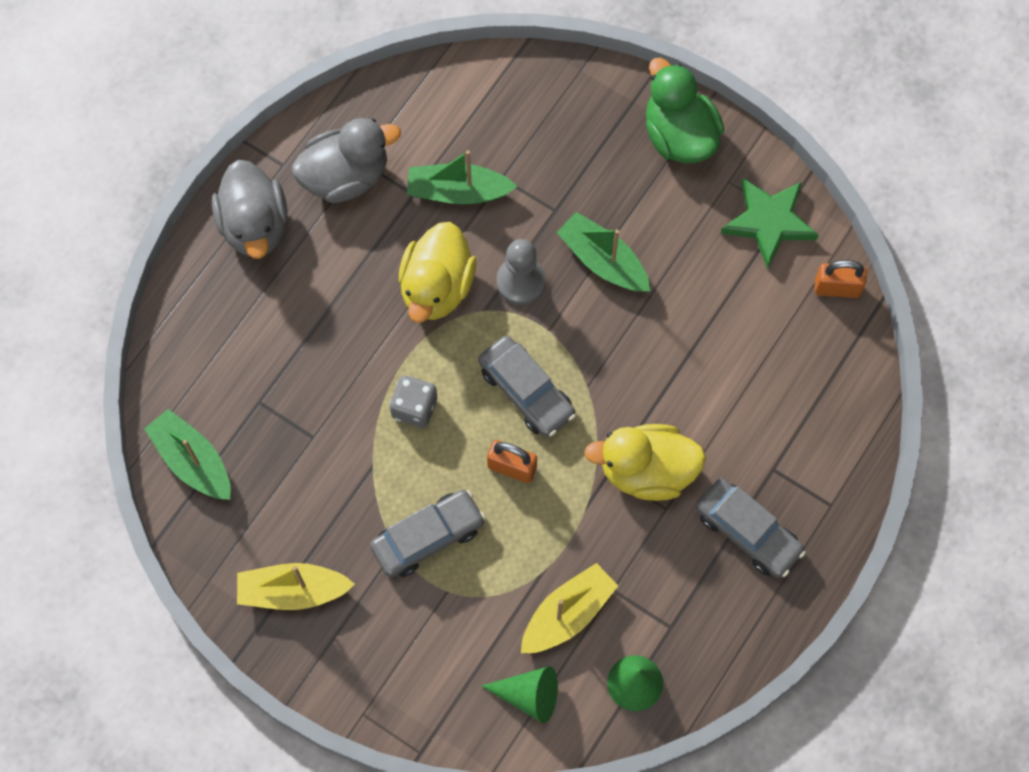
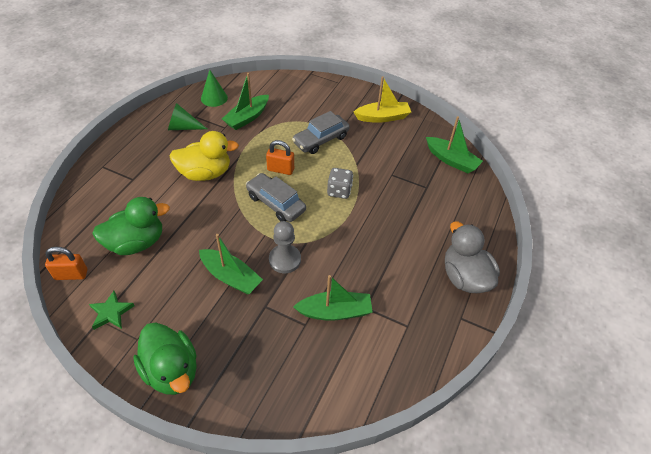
camera: 170 degrees right, 20 degrees down
(345, 176) = (415, 314): grey duck -> none
(437, 287) = (338, 252): yellow duck -> none
(529, 695) = (264, 91): green cone -> green cone (183, 127)
(567, 614) = (247, 118): yellow boat -> green boat
(747, 532) = (151, 152): grey car -> none
(749, 334) = (136, 243): none -> green duck
(768, 222) = (111, 312): green star -> green star, size x0.63

